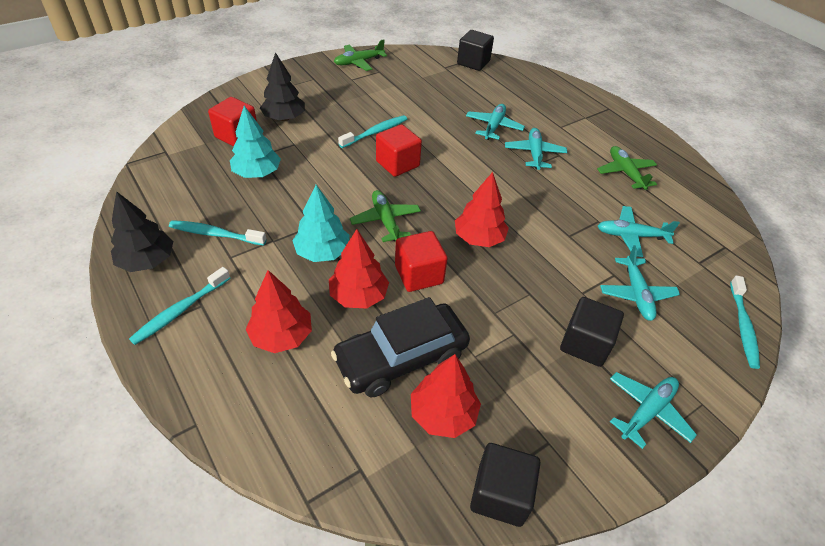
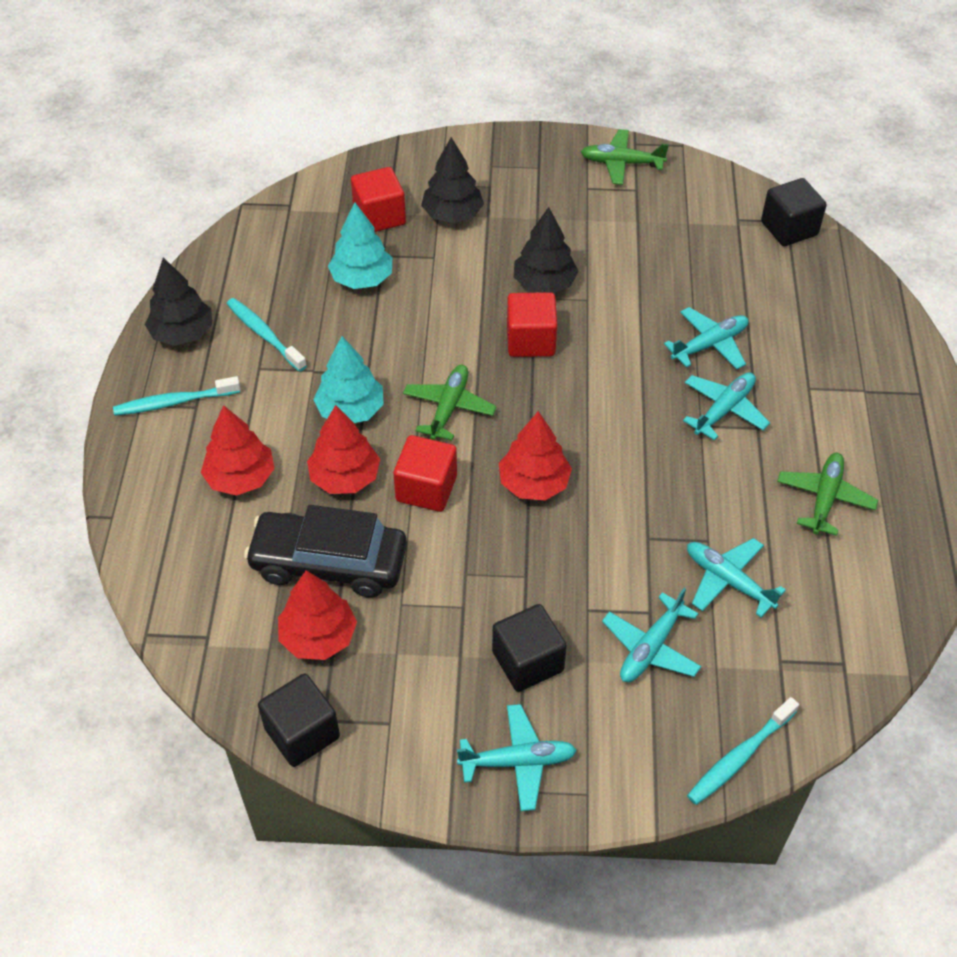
camera: 40 degrees right, 5 degrees up
(375, 132) = (544, 283): turquoise toothbrush -> black tree

